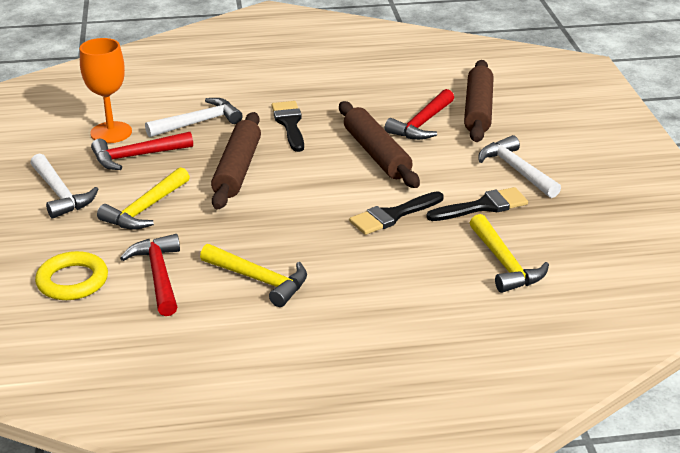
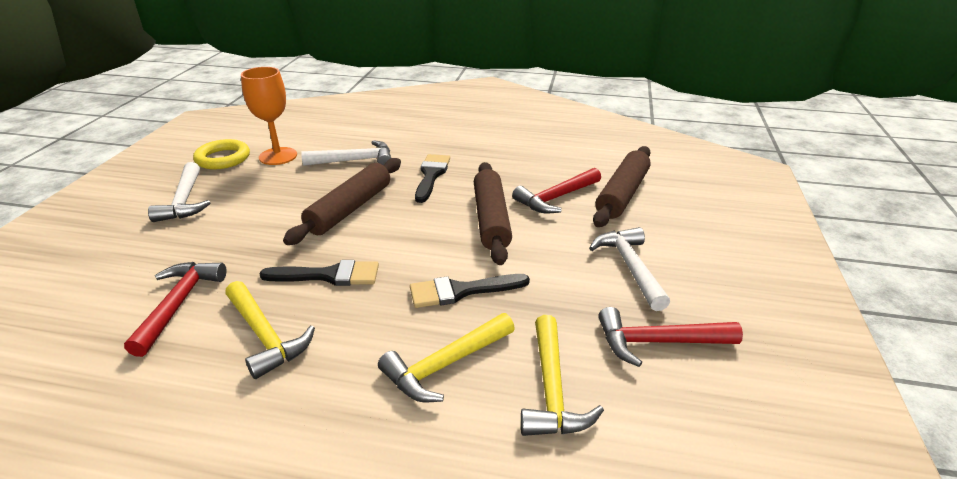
camera: 20 degrees right, 0 degrees up
(72, 281) = (101, 290): yellow ring -> yellow ring (223, 158)
(137, 156) = (278, 180): red hammer -> red hammer (658, 342)
(145, 209) = (236, 230): yellow hammer -> yellow hammer (445, 365)
(483, 206) = (568, 303): black brush -> black brush (329, 275)

